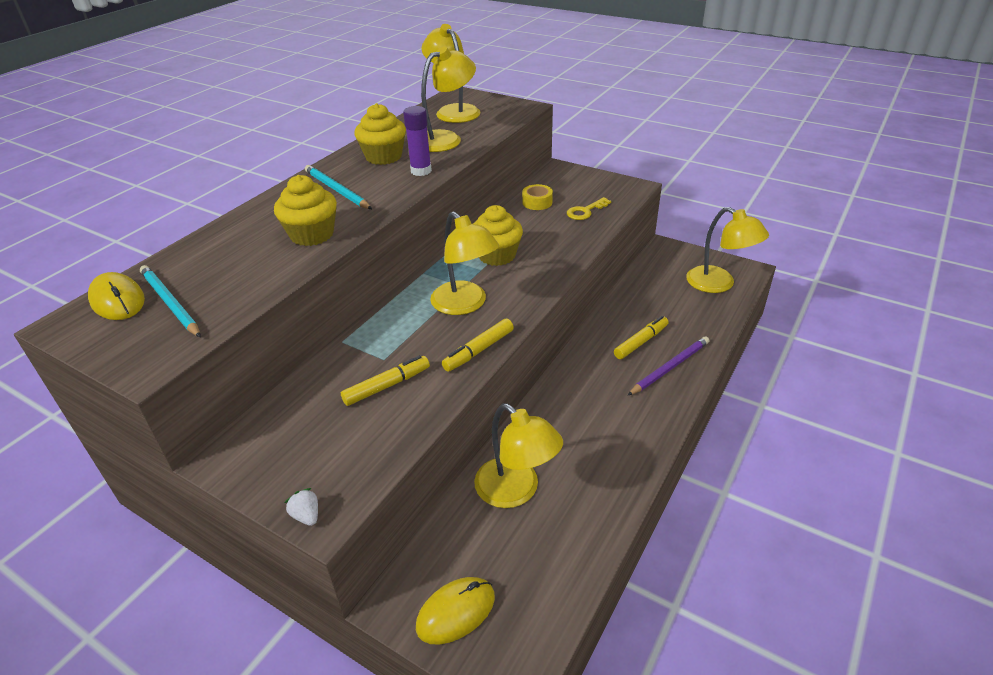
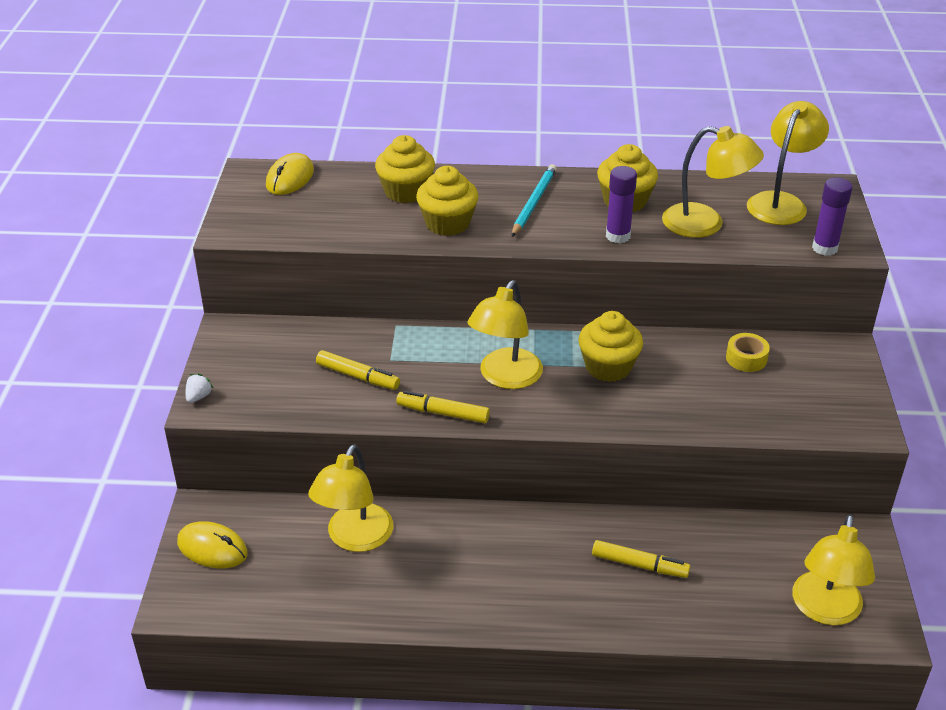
camera: 60 degrees right, 0 degrees up
(170, 303) = (303, 202): turquoise pencil -> none
(238, 242) = (406, 192): none -> yellow cupcake
(515, 113) = (824, 248): none -> purple glue stick
(585, 211) = (764, 404): yellow key -> none
(670, 367) = (613, 603): purple pencil -> none

